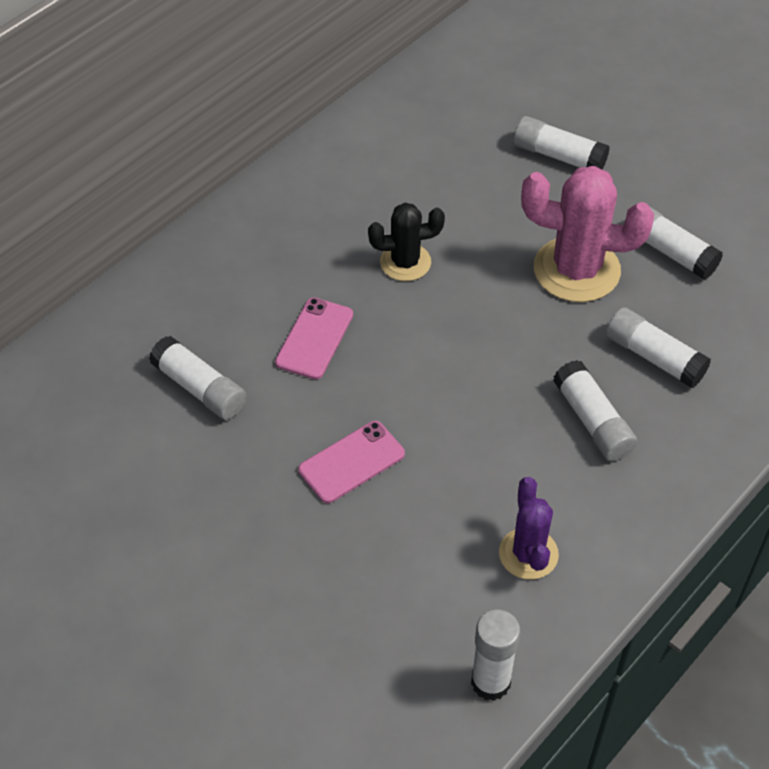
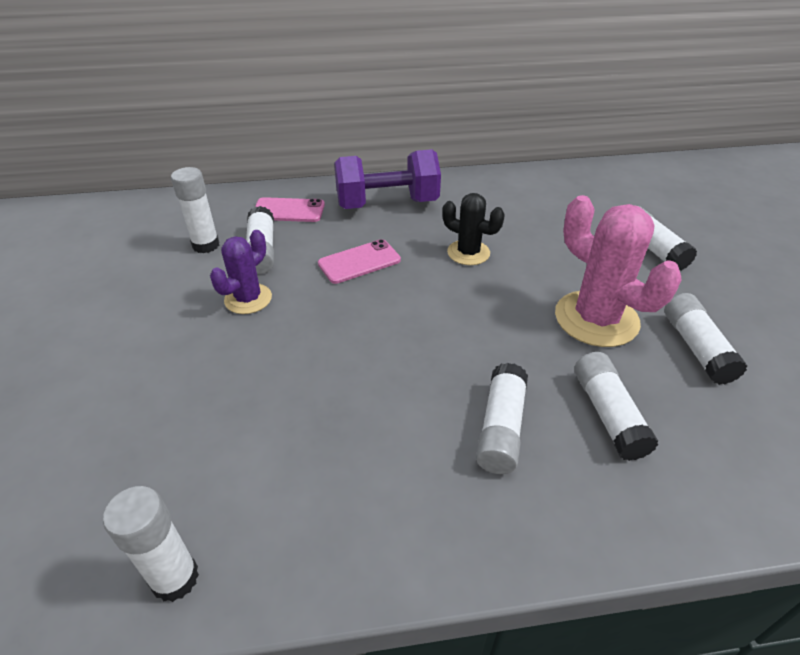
camera: 40 degrees right, 10 degrees down
(130, 420) = (206, 245): none -> white glue stick
(259, 247) = (387, 204): none -> purple dumbbell
(352, 462) = (290, 341): pink phone -> pink phone (288, 210)
(528, 554) = (332, 493): purple cactus -> purple cactus (248, 299)

